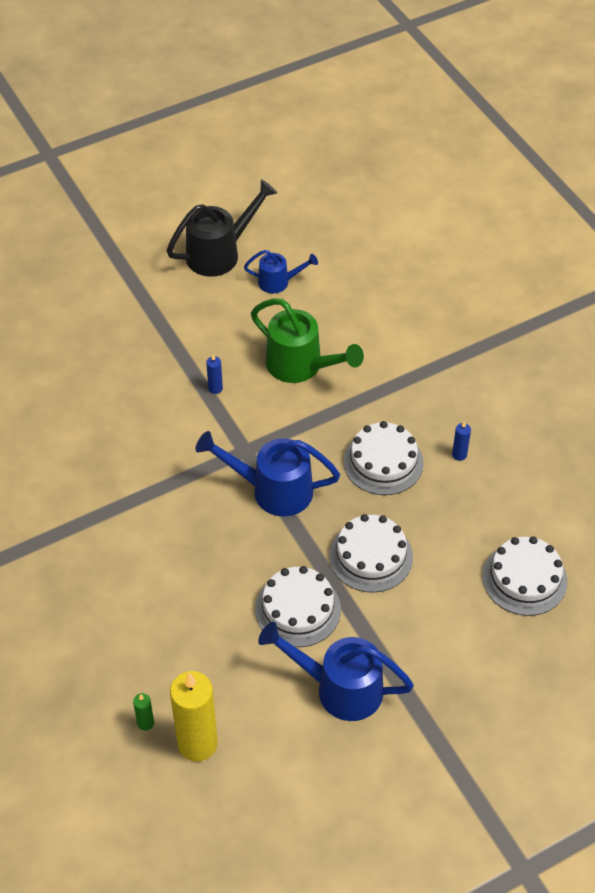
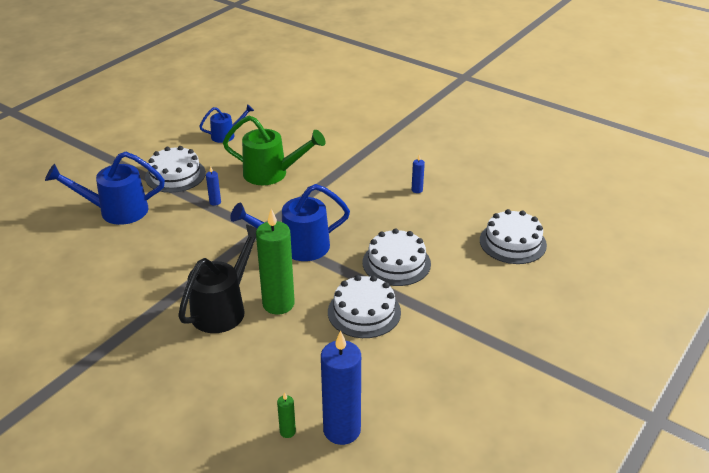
camera: 25 degrees left, 15 degrees down
(197, 743) = (342, 430): yellow candle -> blue candle
(213, 563) = (278, 304): none -> green candle
(220, 253) = (174, 131): black watering can -> black watering can (223, 308)
(339, 688) = (431, 351): blue watering can -> blue watering can (116, 211)
(383, 462) = (367, 208): white cake -> white cake (175, 175)

